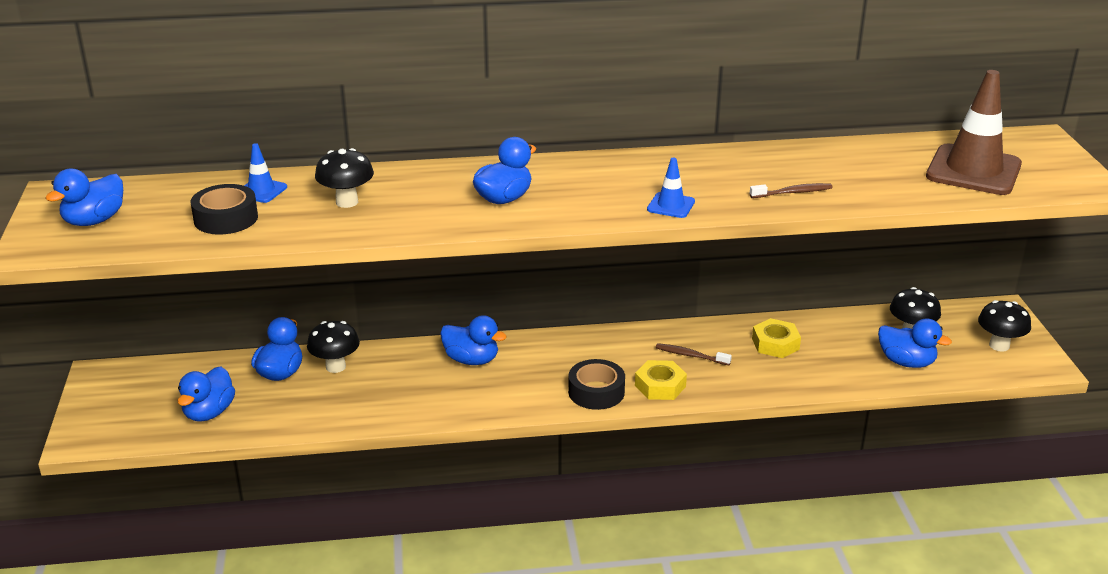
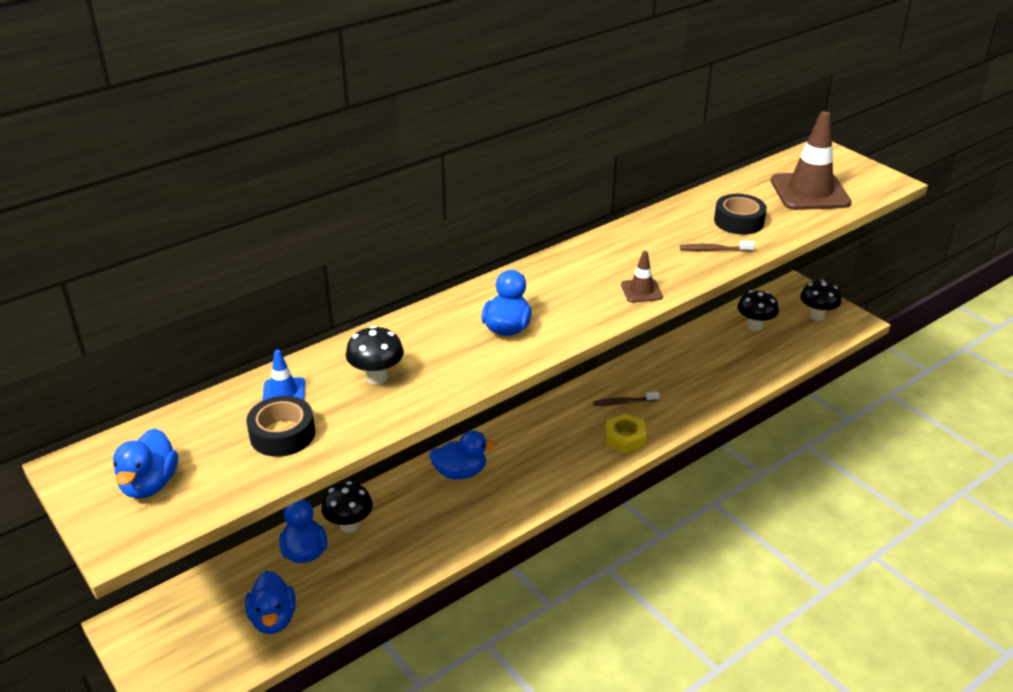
camera: 30 degrees left, 5 degrees up
(596, 392) = (583, 462): black tape -> black tape (738, 221)
(671, 205) = (641, 291): blue traffic cone -> brown traffic cone
(775, 344) = (674, 369): yellow nut -> none
(793, 193) = (714, 250): brown toothbrush -> brown toothbrush turned 135 degrees counterclockwise
(906, 362) = (772, 351): blue duck -> none

